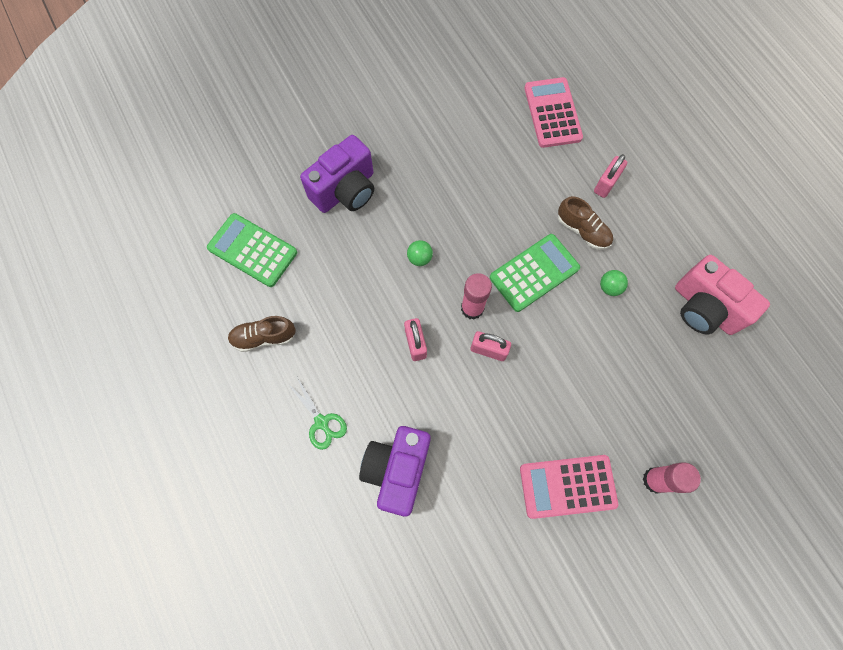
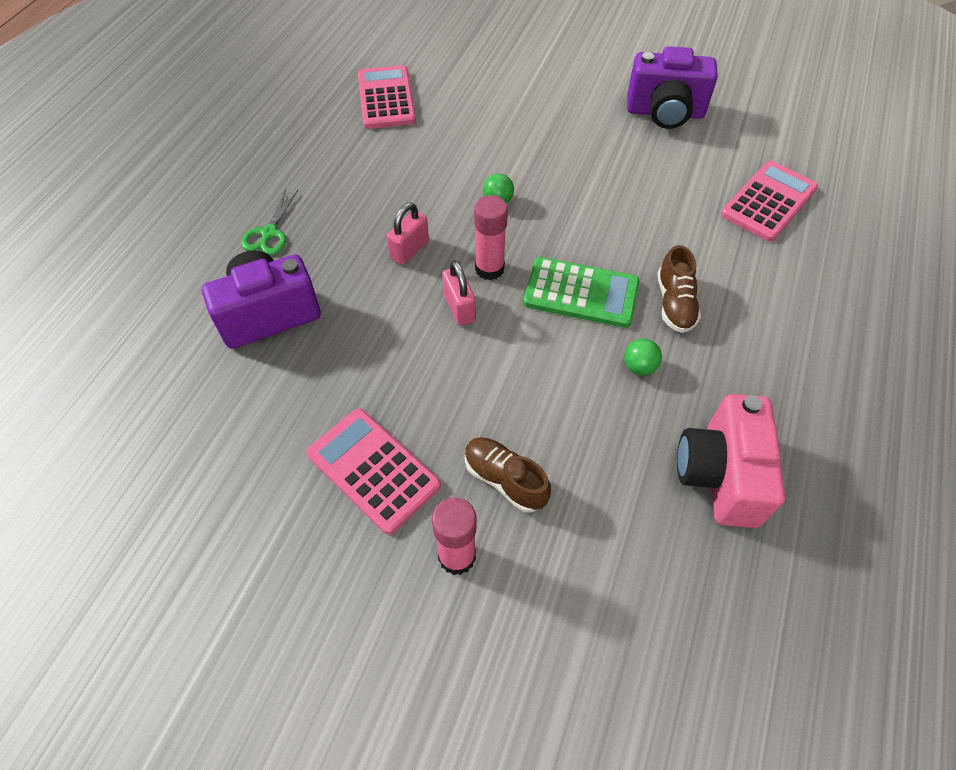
camera: 50 degrees right, 15 degrees down
(252, 250) = (386, 98): green calculator -> pink calculator
(264, 337) = (314, 151): brown shoe -> brown shoe (505, 480)
(345, 190) = (505, 116): purple camera -> purple camera (665, 113)
(606, 184) = (751, 291): pink padlock -> none

